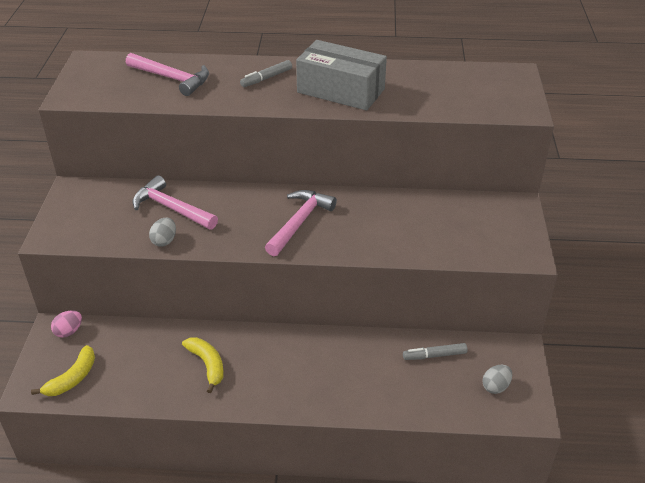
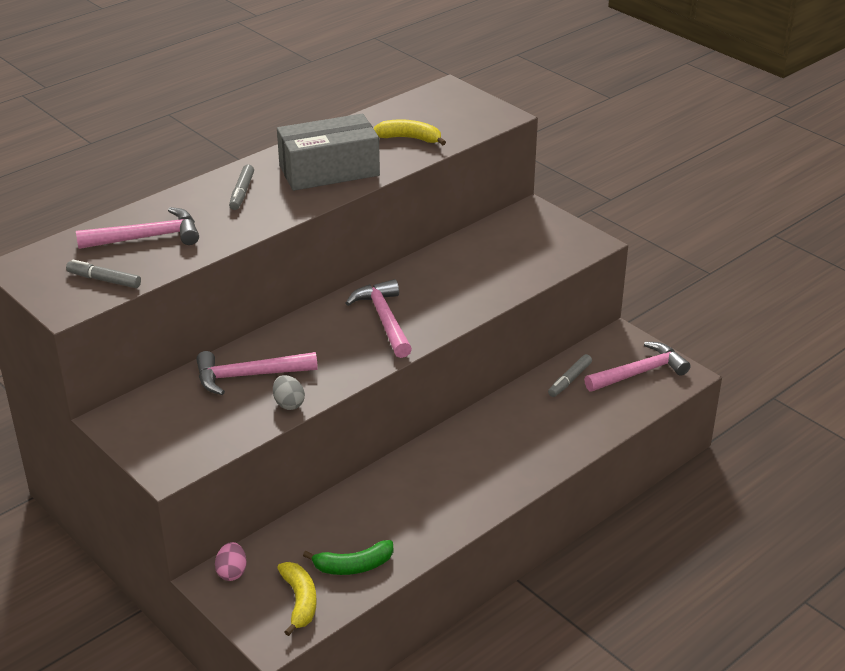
camera: 45 degrees left, 5 degrees down
(110, 92) = (104, 280): none -> grey marker
(128, 380) = (353, 566): none -> green banana
(207, 365) = (404, 507): yellow banana -> yellow banana (409, 138)
(495, 386) = (639, 373): grey egg -> pink hammer

